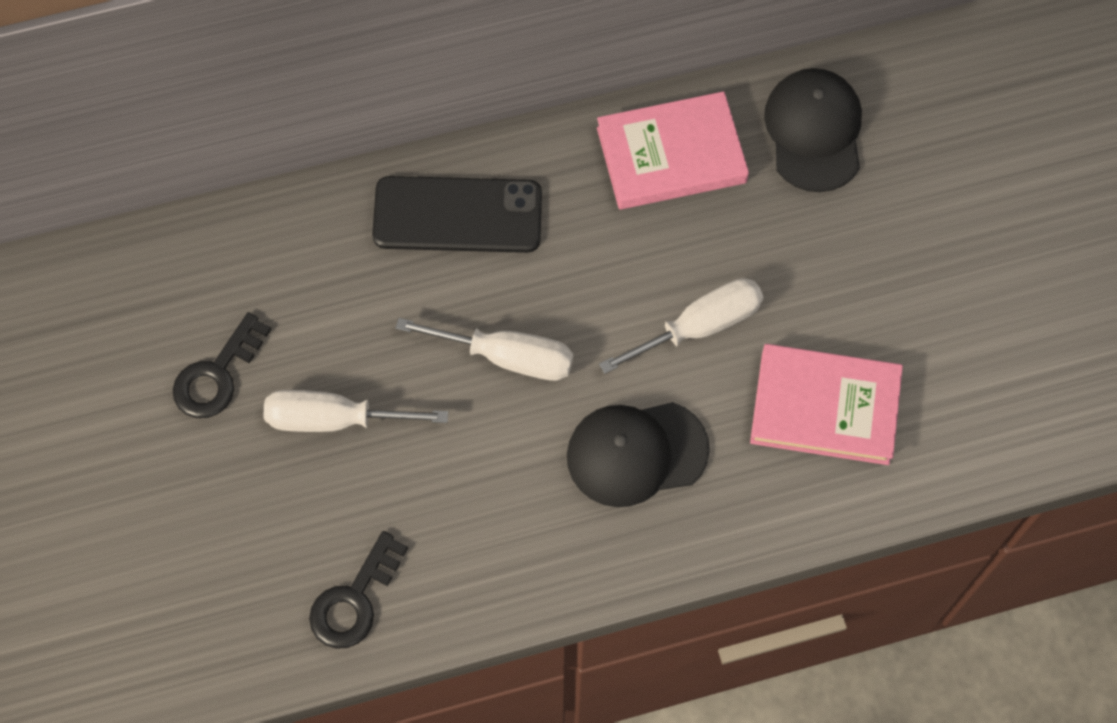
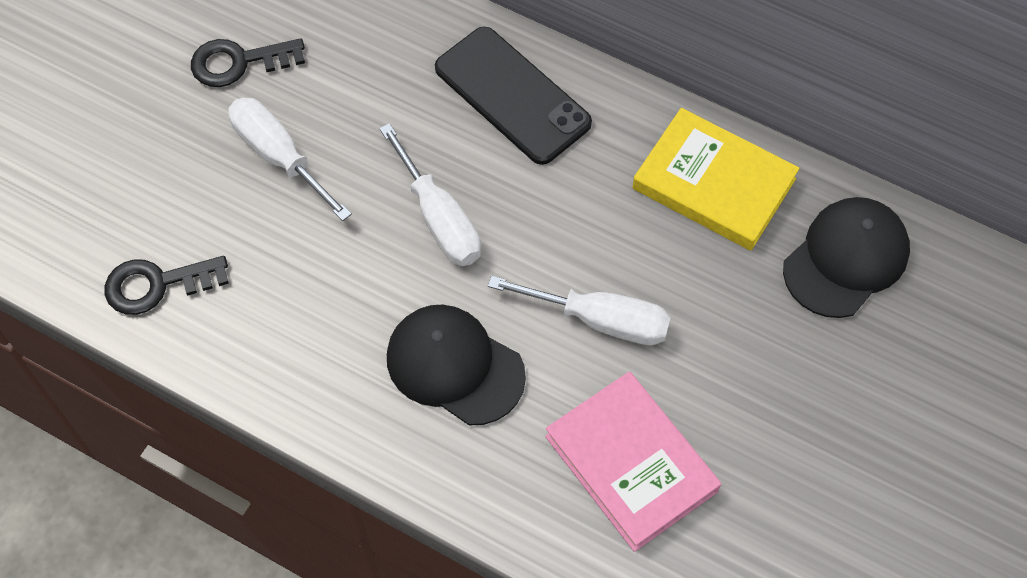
camera: 45 degrees right, 5 degrees down
(671, 155) = (714, 184): pink book -> yellow book

